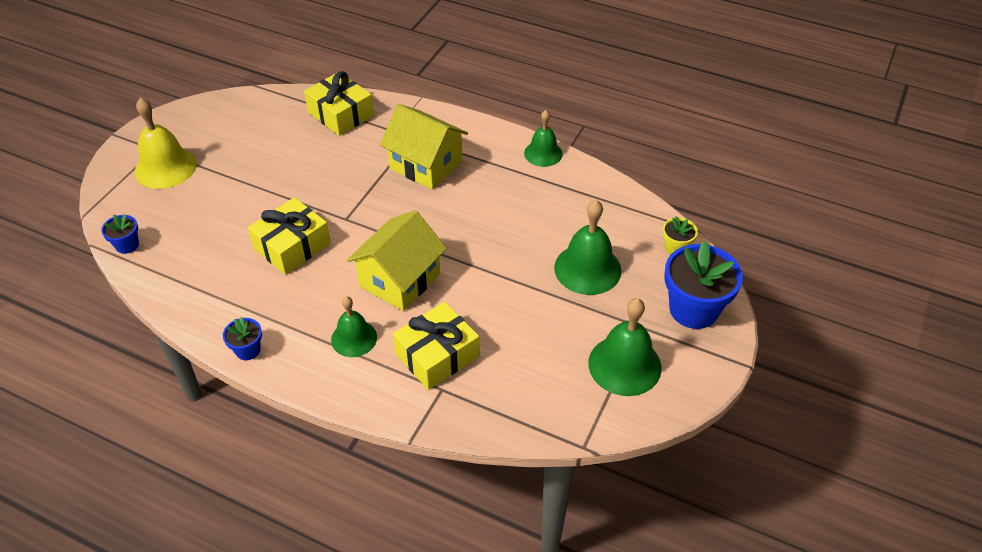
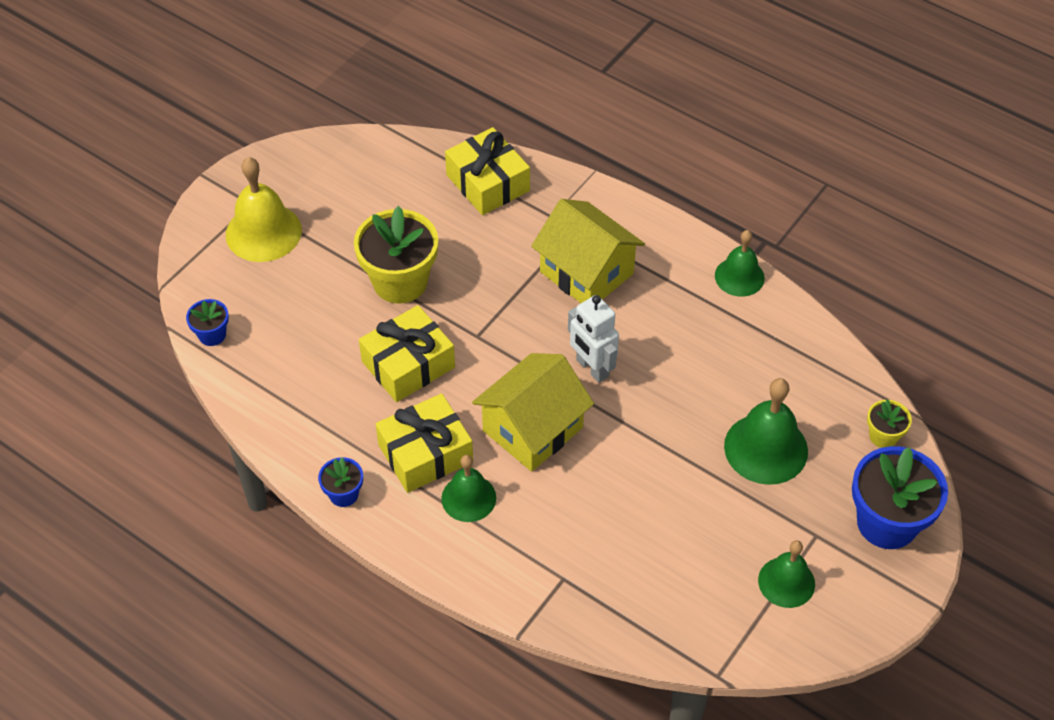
camera: 10 degrees right, 5 degrees up
(279, 188) = (400, 282): none -> yellow flower pot
(437, 355) = (564, 535): yellow gift -> yellow gift (425, 453)
(440, 230) = (592, 368): none -> white robot
(624, 365) = (786, 582): green bell -> green bell, size x0.64

